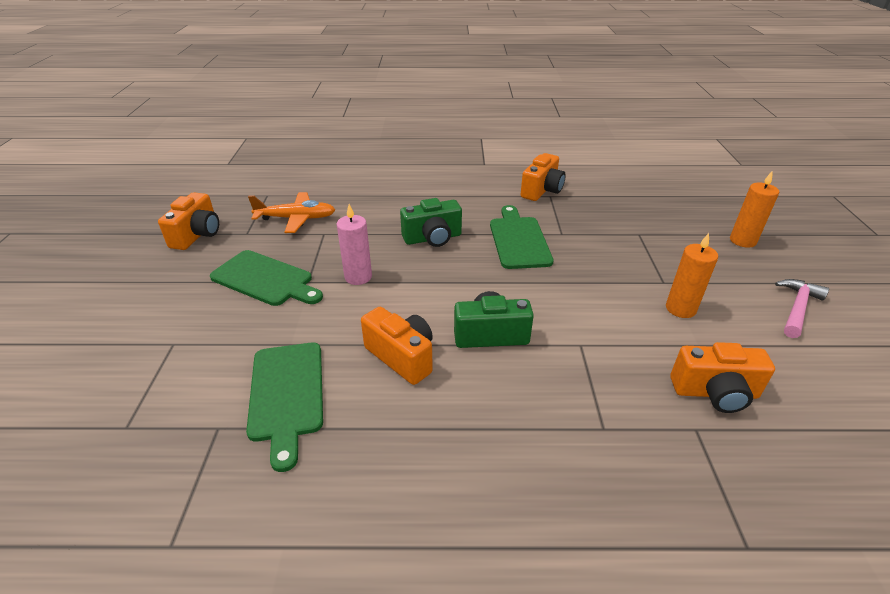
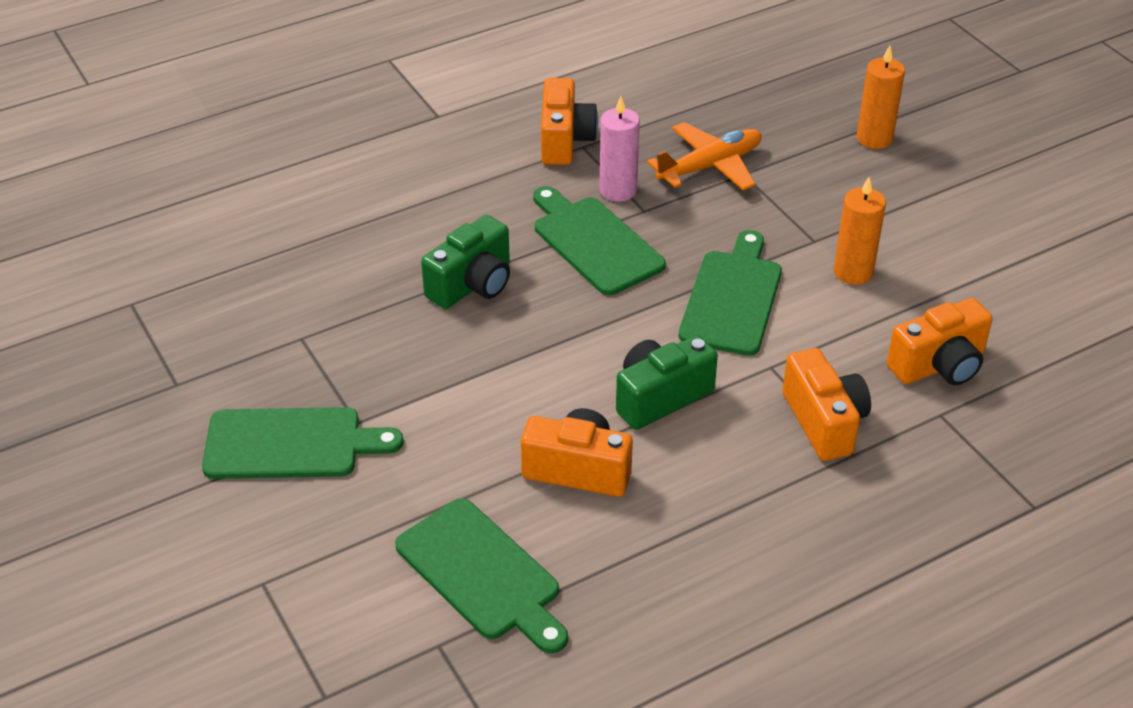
camera: 30 degrees left, 5 degrees up
(197, 235) = (97, 418): orange camera -> orange camera (824, 422)
(296, 218) = (230, 328): orange plane -> orange plane (710, 166)
(358, 277) = (421, 387): pink candle -> pink candle (618, 190)
(583, 295) = (732, 298): none -> green cutting board
(797, 308) = (975, 220): pink hammer -> none

